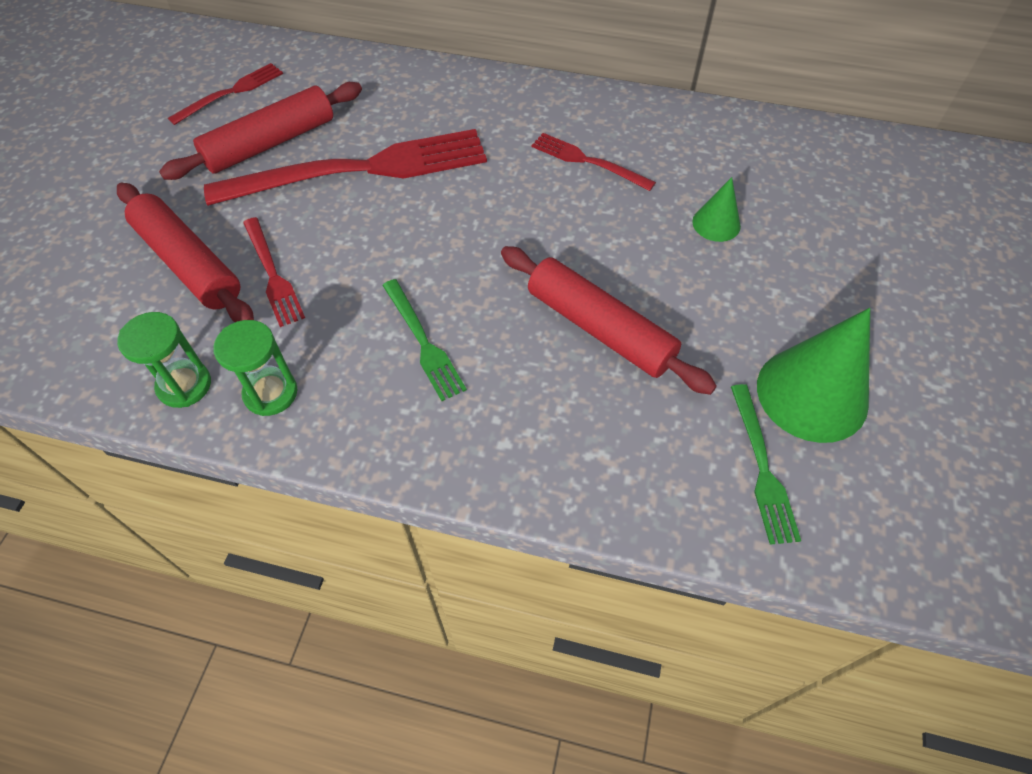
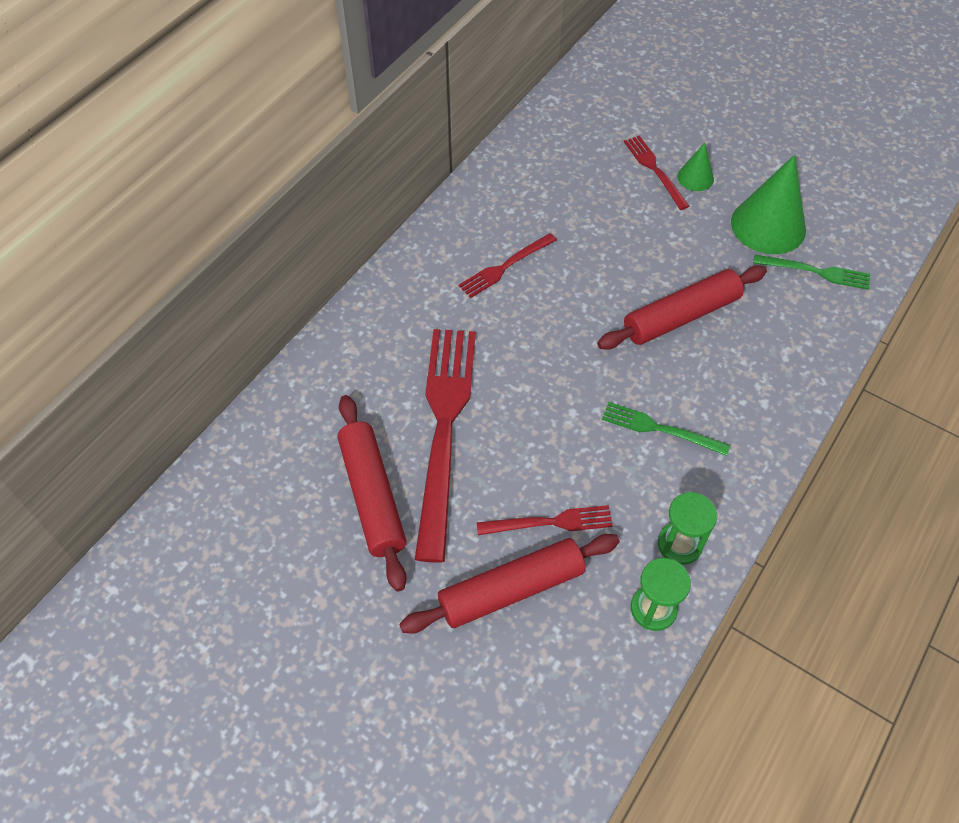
camera: 70 degrees left, 0 degrees up
(231, 93) = (273, 519): red fork -> red fork (654, 170)
(423, 342) = (660, 429): green fork -> green fork turned 150 degrees counterclockwise
(716, 223) = (604, 215): green cone -> green cone (695, 177)

